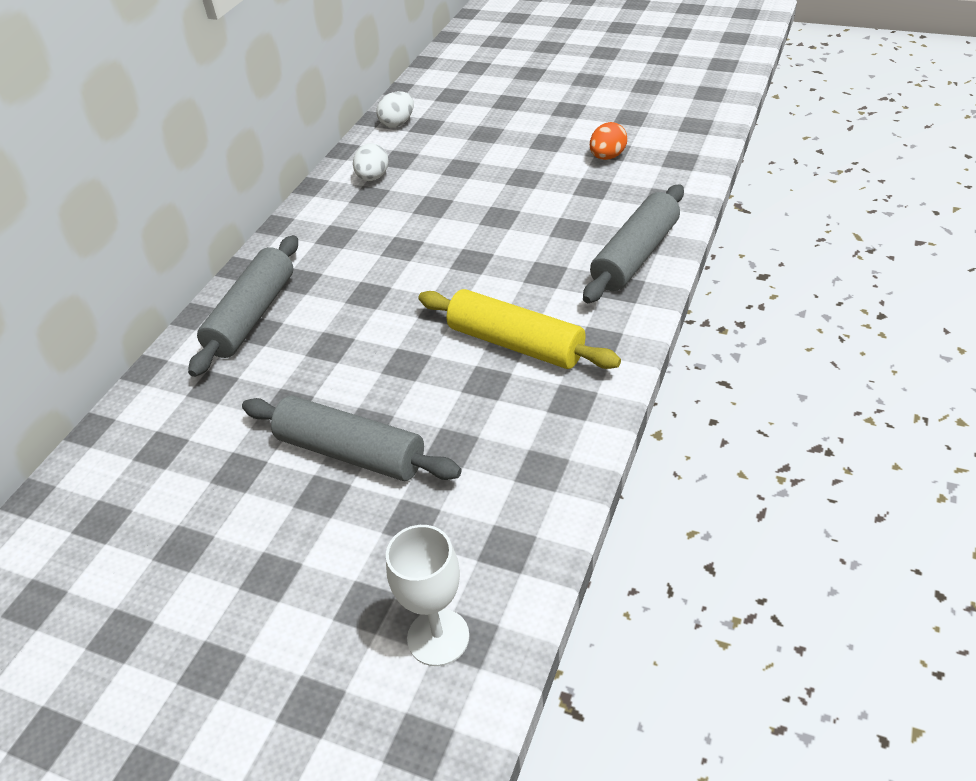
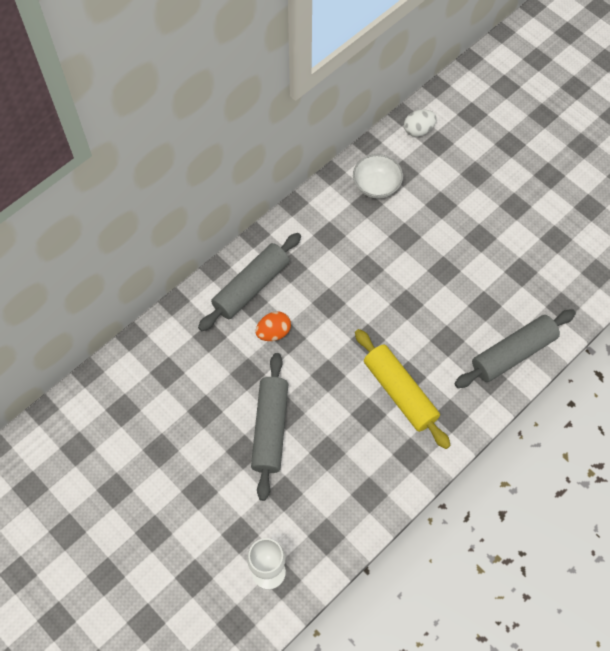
camera: 20 degrees right, 20 degrees up
(351, 452) = (270, 429): grey rolling pin -> grey rolling pin turned 45 degrees clockwise
(373, 178) = (376, 185): white egg -> white bowl
(607, 157) = (548, 244): orange egg -> orange egg (273, 332)

